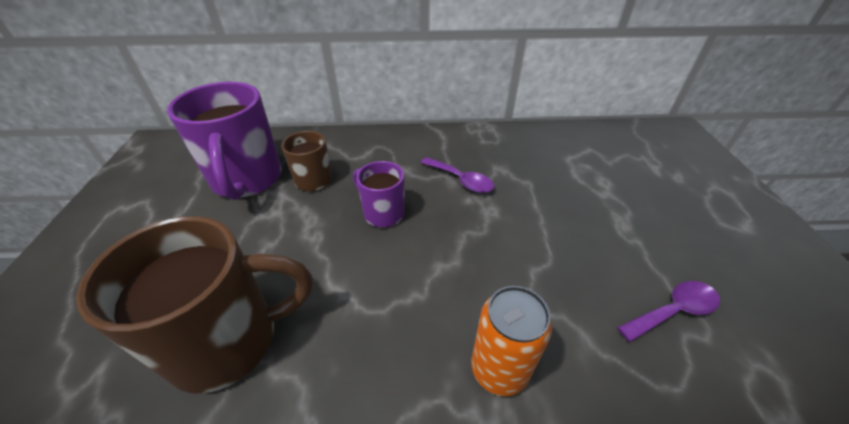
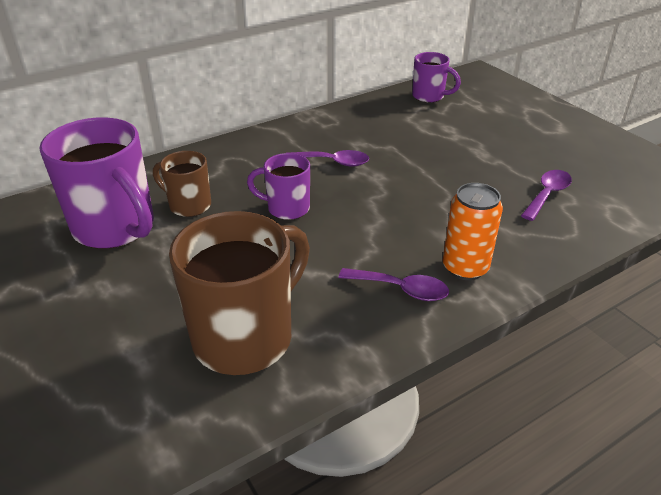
camera: 30 degrees left, 5 degrees down
(408, 361) = (401, 289): none -> purple spoon
(607, 141) = (429, 96): none -> purple mug

